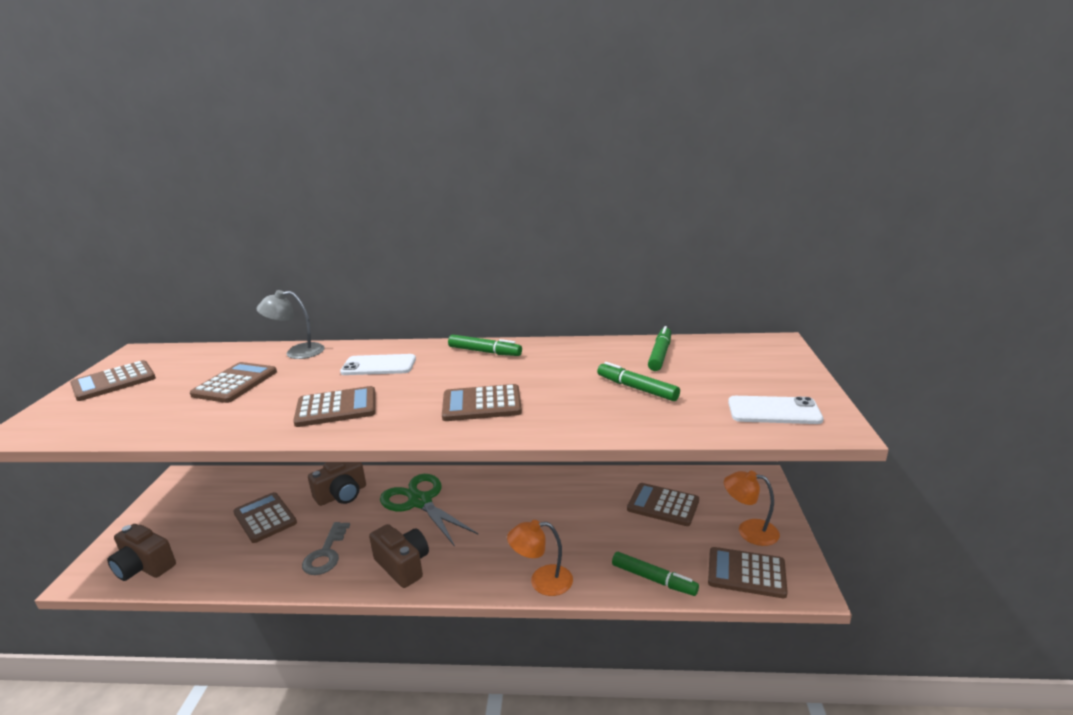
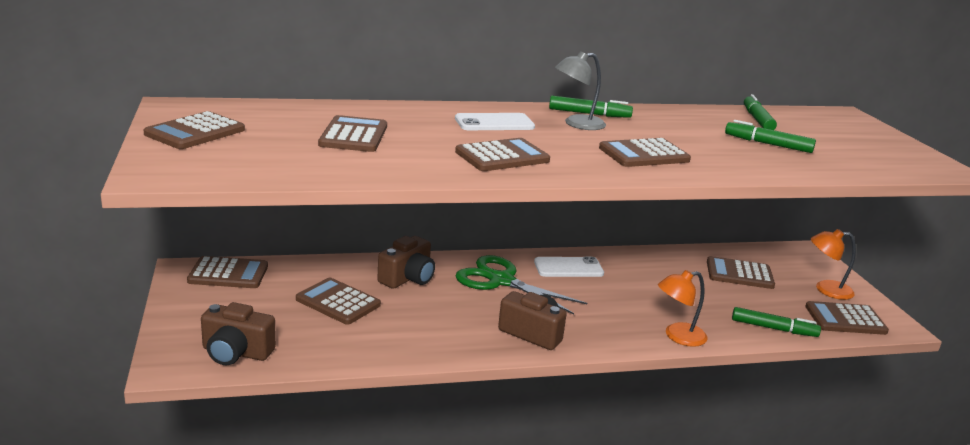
camera: 20 degrees left, 0 degrees up
(206, 483) = (228, 274): none -> brown calculator
(297, 352) = (382, 110): grey lamp -> grey lamp (577, 124)
(326, 553) = (440, 328): grey key -> none
(774, 411) = (895, 160): white phone -> white phone (568, 268)

